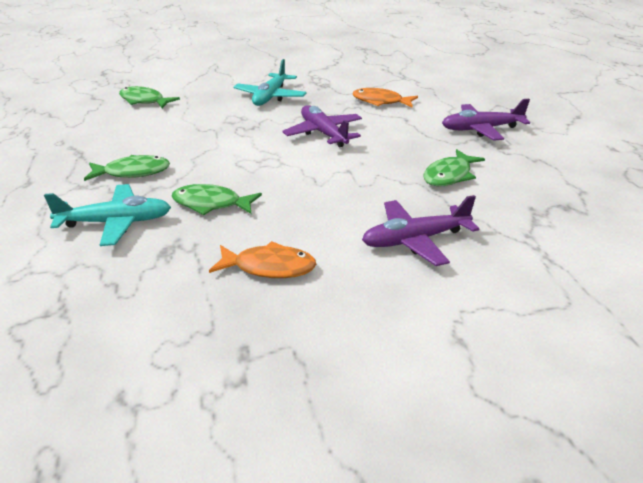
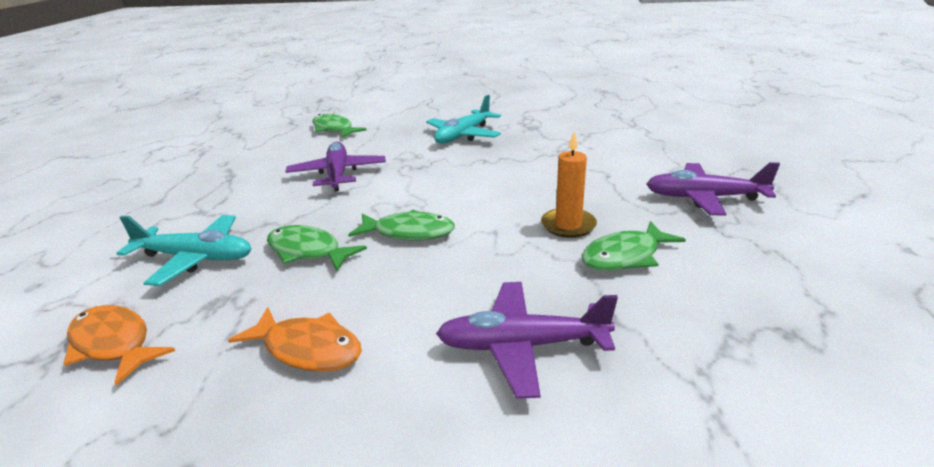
camera: 20 degrees right, 5 degrees down
(133, 172) = (261, 203): green fish -> green fish (409, 232)
(323, 133) = (495, 182): purple plane -> purple plane (338, 174)
(380, 101) = (588, 151): orange fish -> orange fish (113, 344)
(399, 159) = (568, 225): none -> orange candle

